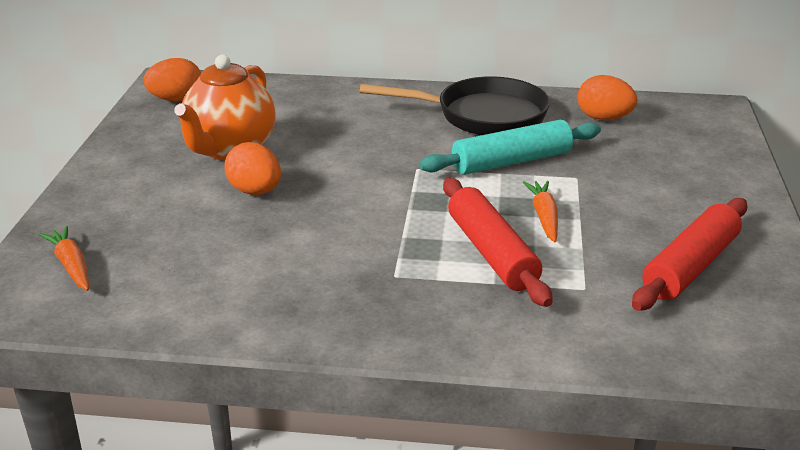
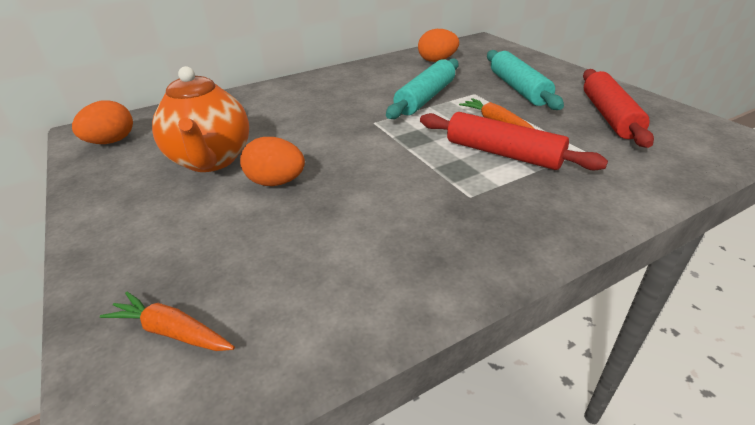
camera: 35 degrees left, 5 degrees up
(482, 116) = (367, 80): black pan -> none
(640, 191) = (518, 88): none -> turquoise rolling pin

